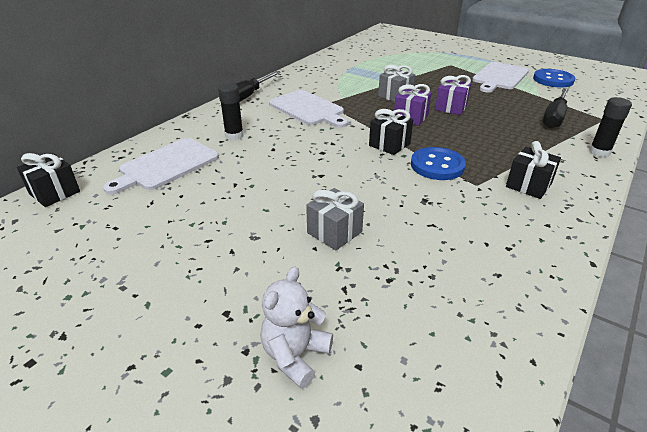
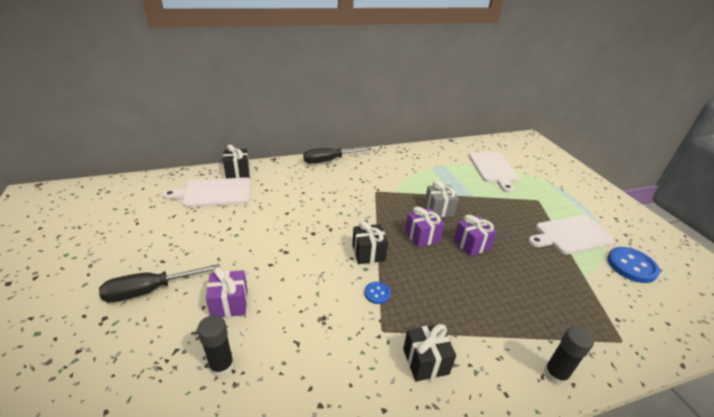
camera: 35 degrees right, 0 degrees up
(55, 193) = (143, 183): black gift -> black gift (237, 172)
(234, 136) = (279, 189): black glue stick -> black glue stick (221, 366)
(295, 355) = (91, 375): white teddy bear -> none
(308, 109) = (355, 190): white cutting board -> white cutting board (493, 169)
(334, 232) = (229, 303): grey gift -> purple gift
(437, 165) = (377, 293): blue button -> blue button, size x0.51
(554, 118) = (563, 309): black screwdriver -> black screwdriver (150, 290)

